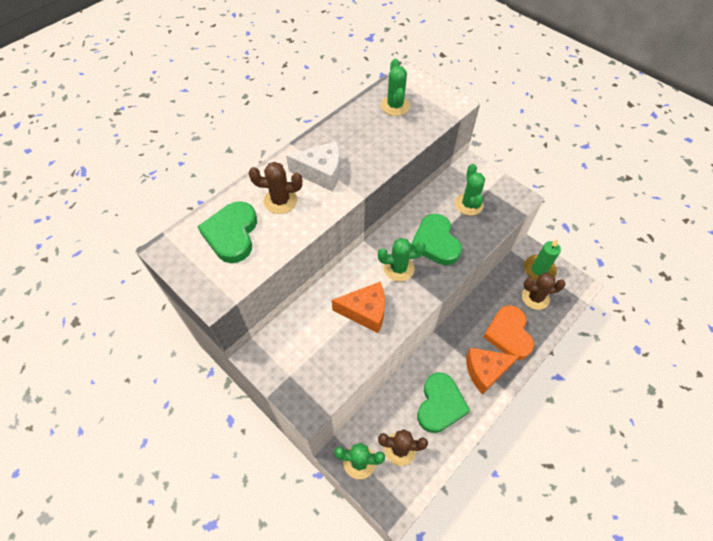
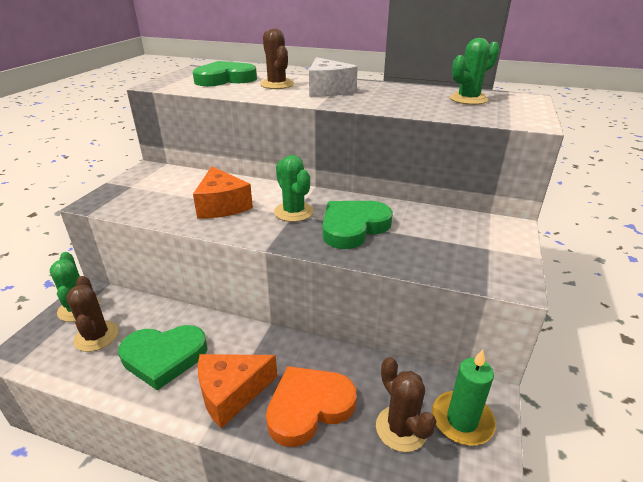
camera: 65 degrees right, 25 degrees down
(469, 204) = (442, 238): green cactus -> none
(485, 371) = (231, 393): orange cheese -> orange cheese turned 75 degrees counterclockwise

